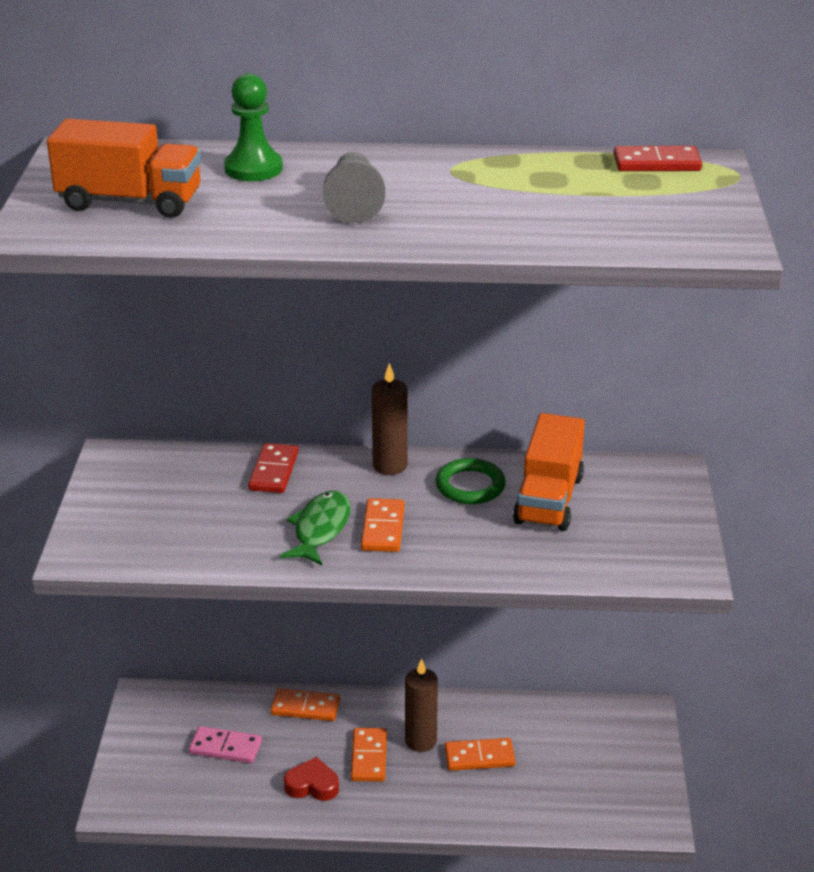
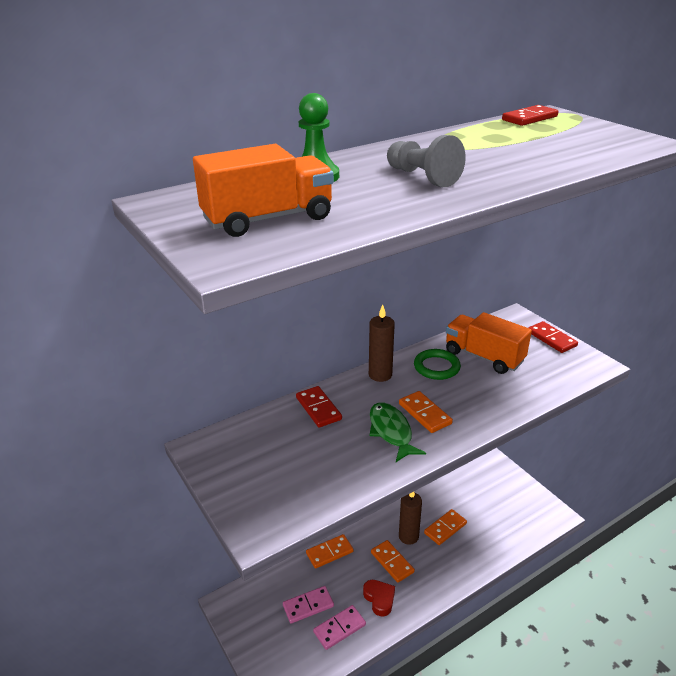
camera: 35 degrees left, 0 degrees up
(237, 788) = (339, 628): none -> pink domino
(312, 785) = (379, 599): red heart -> red heart turned 90 degrees clockwise
(549, 499) = (484, 357): orange truck -> orange truck turned 150 degrees clockwise
(677, 517) = (551, 339): none -> red domino

